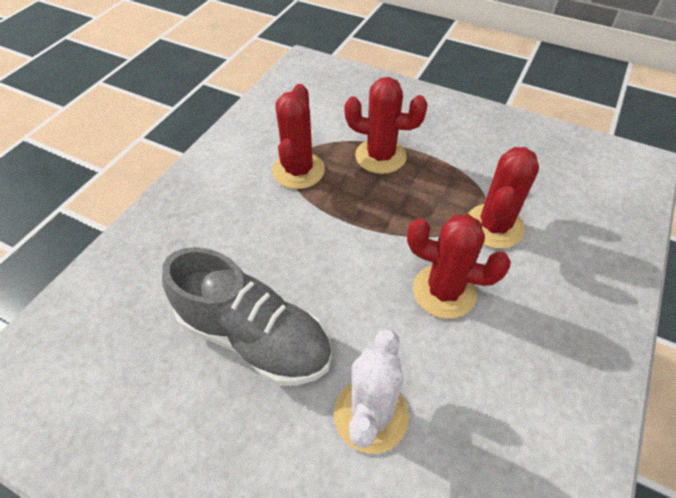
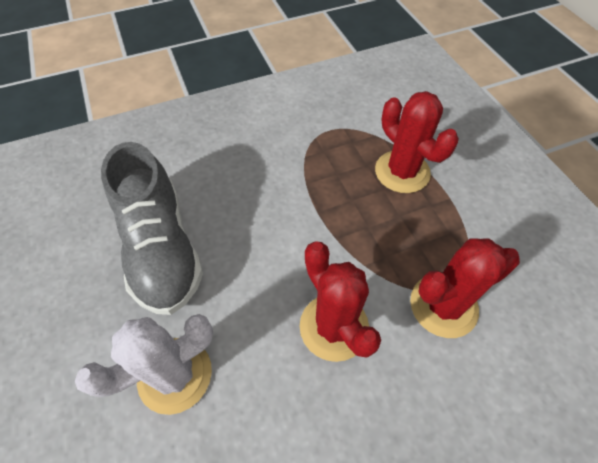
camera: 40 degrees right, 5 degrees up
(298, 171) = (321, 142): red cactus -> none

